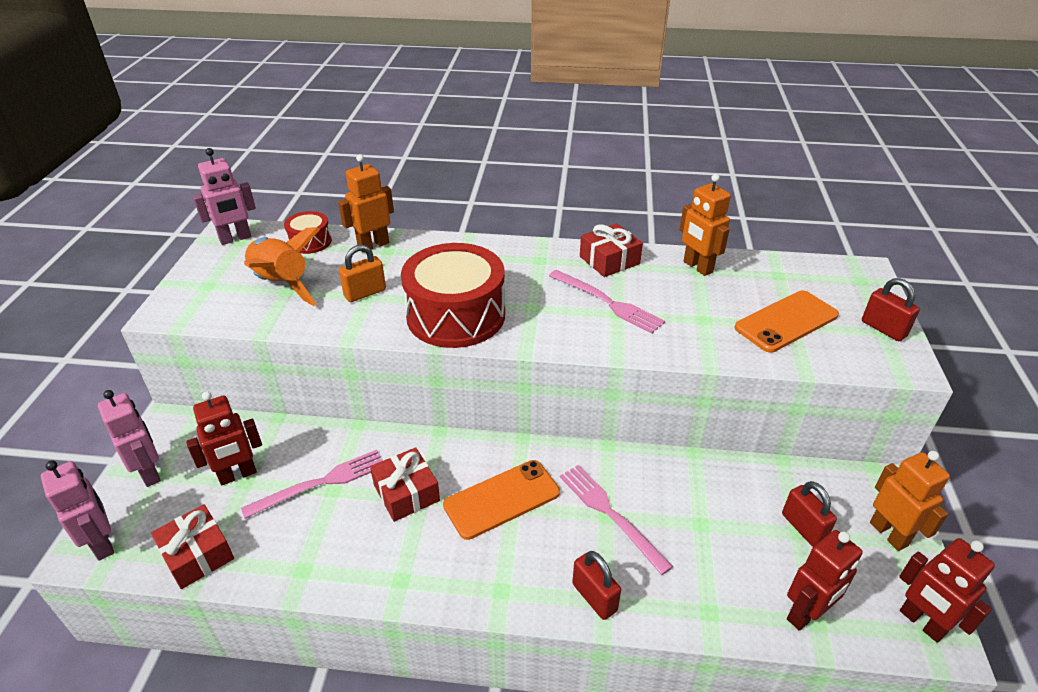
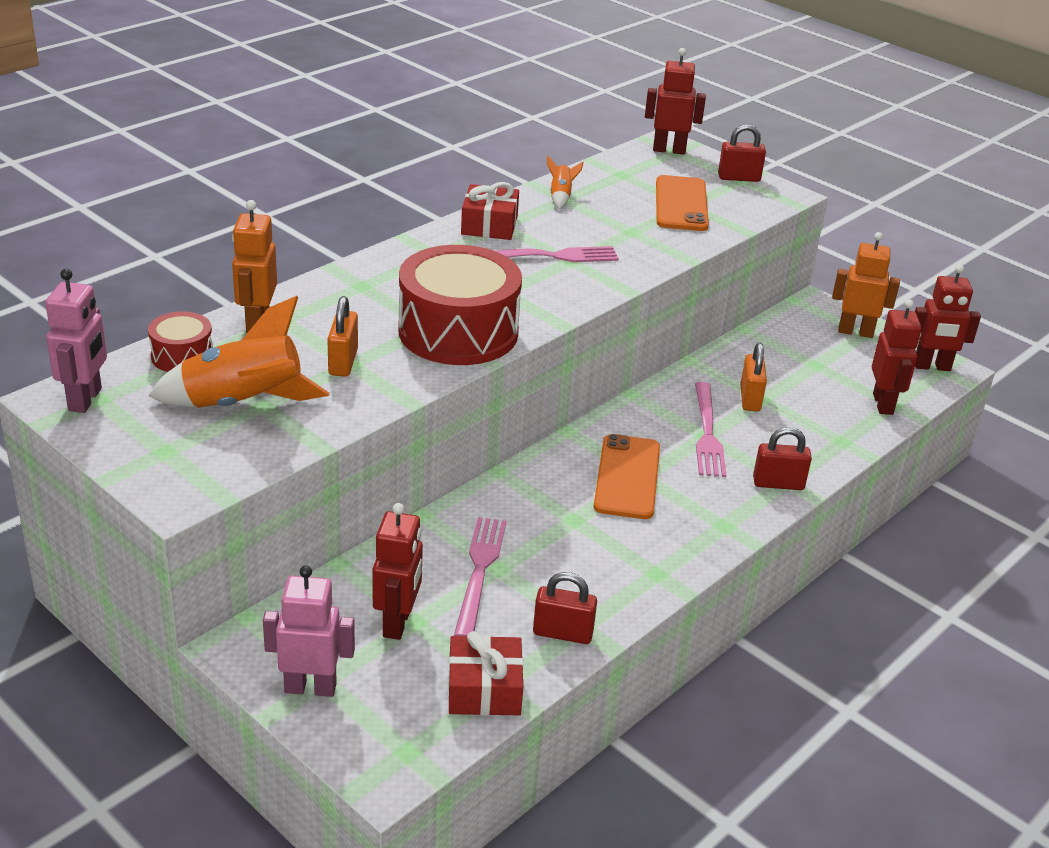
camera: 55 degrees left, 5 degrees down
(103, 543) = (386, 756): pink robot -> none
(406, 493) = (556, 525): red gift -> none
(610, 514) = (707, 433): pink fork -> pink fork turned 90 degrees counterclockwise
(689, 515) = (750, 399): none -> orange padlock
(697, 267) = (560, 196): orange robot -> orange rocket
(803, 527) = (814, 360): red padlock -> red padlock (562, 633)
(857, 277) = (669, 150): none -> red robot

